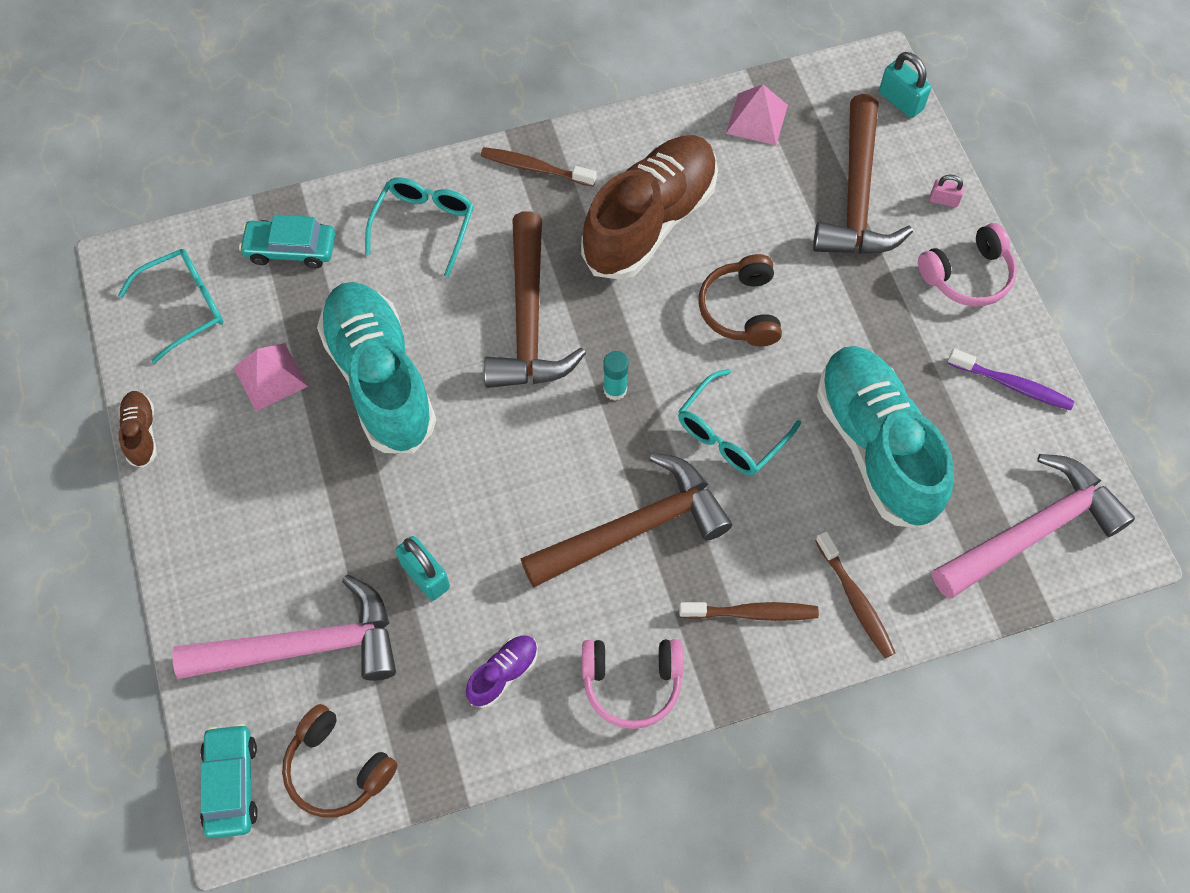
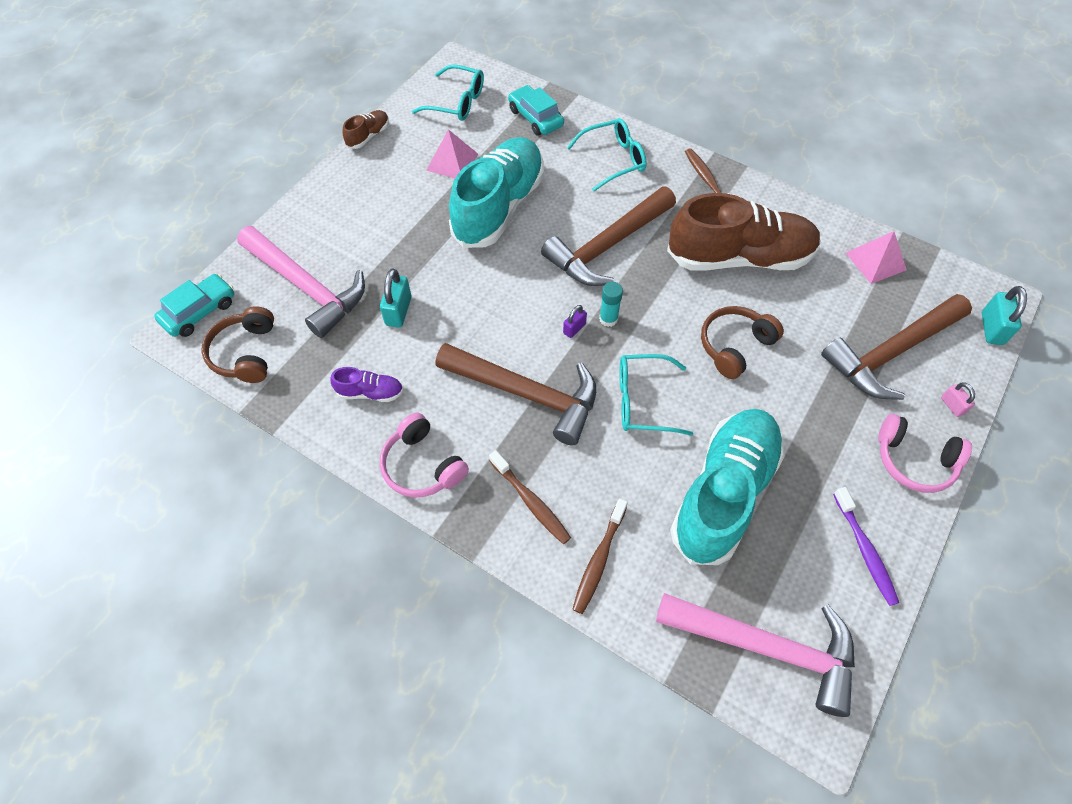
camera: 50 degrees right, 5 degrees down
(598, 428) = (574, 328): none -> purple padlock

